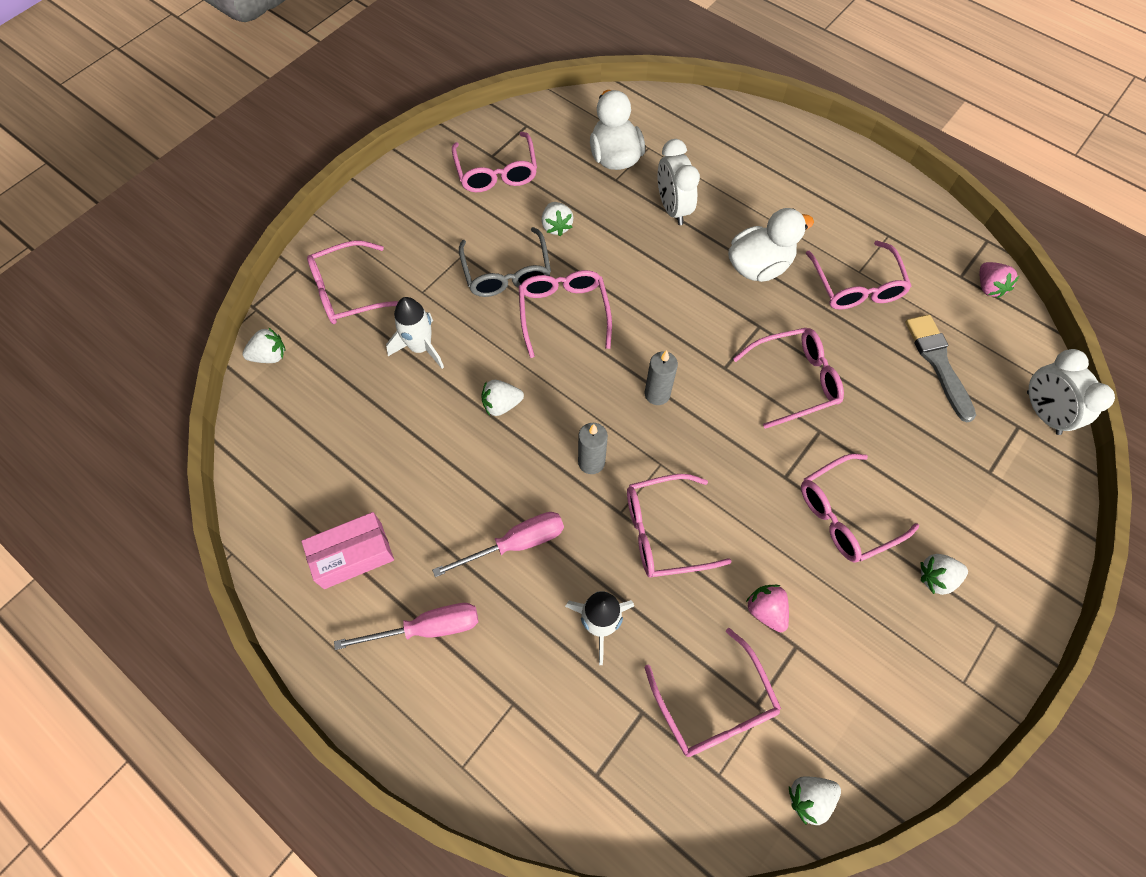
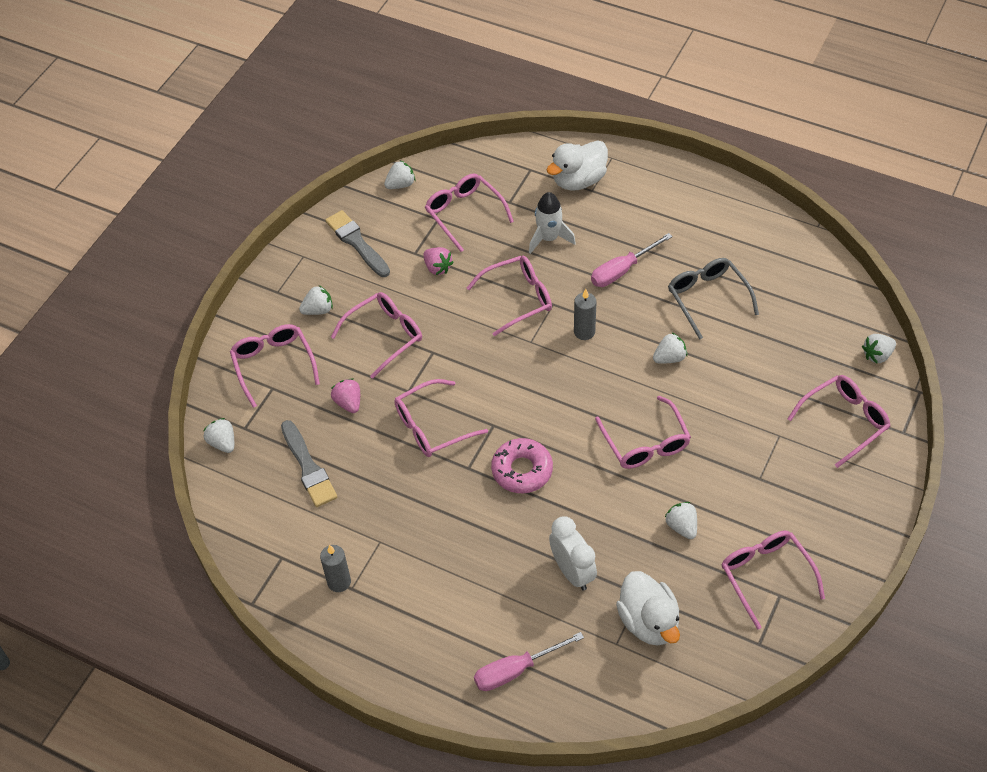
camera: 170 degrees right, 10 degrees down
(353, 555) = (733, 241): pink box -> none
(420, 347) = (756, 388): white rocket -> none
(427, 628) = (662, 214): pink screwdriver -> pink screwdriver (516, 670)
(507, 273) = (710, 468): grey glasses -> grey glasses (707, 298)
(657, 394) = (545, 392): grey candle -> grey candle (339, 582)
(702, 311) = (522, 470): none -> pink donut
(759, 266) = (476, 526): white duck -> white duck (578, 180)
(856, 286) = (382, 525): pink glasses -> pink glasses (273, 364)
(882, 688) = (357, 242): none -> grey brush
(988, 287) = (256, 551): pink strawberry -> pink strawberry (348, 403)
(1042, 413) = (223, 443): white clock -> white strawberry

